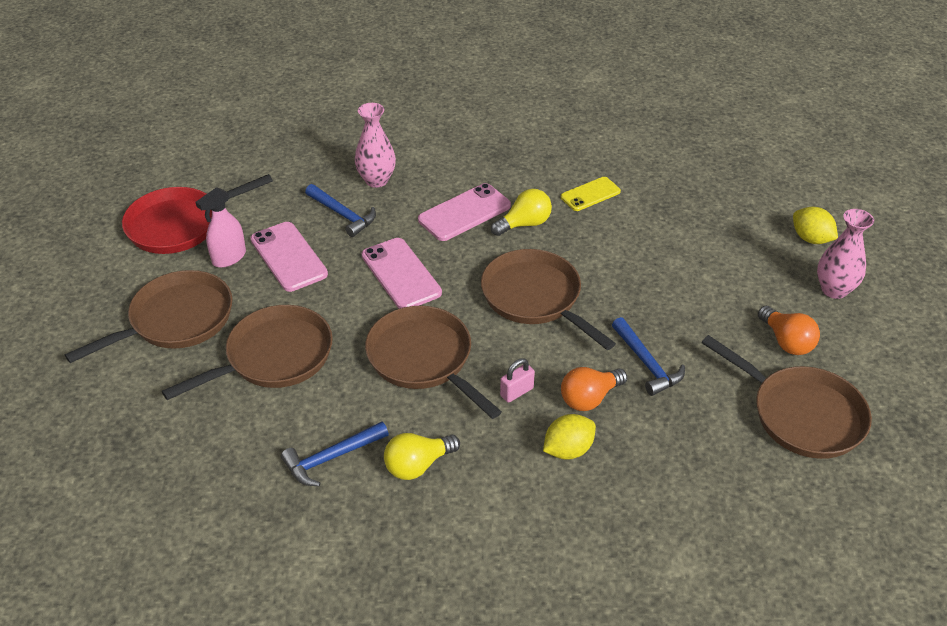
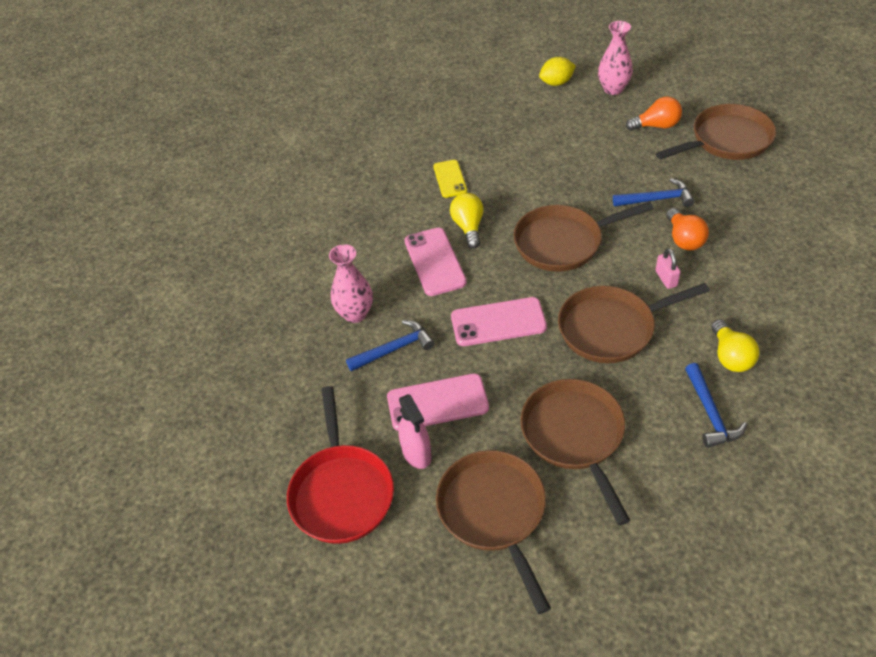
camera: 65 degrees left, 5 degrees up
(568, 450) = (733, 264): yellow lemon -> none

